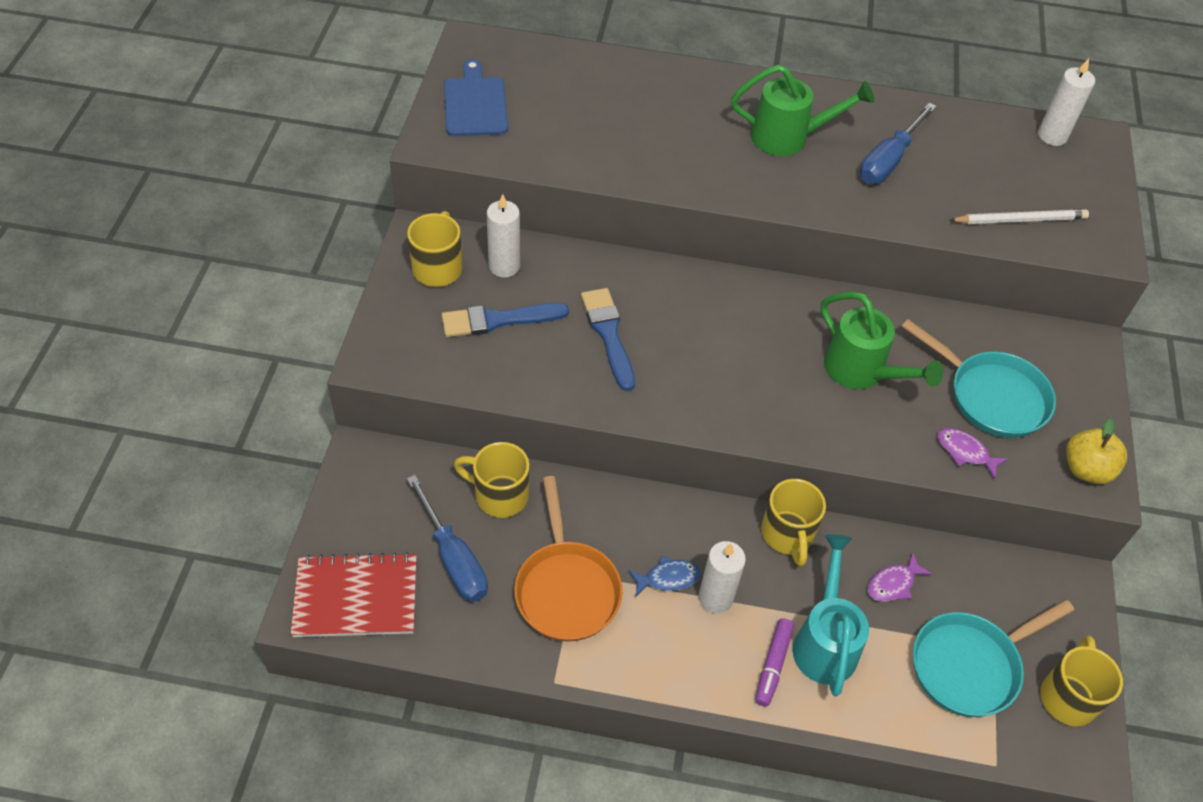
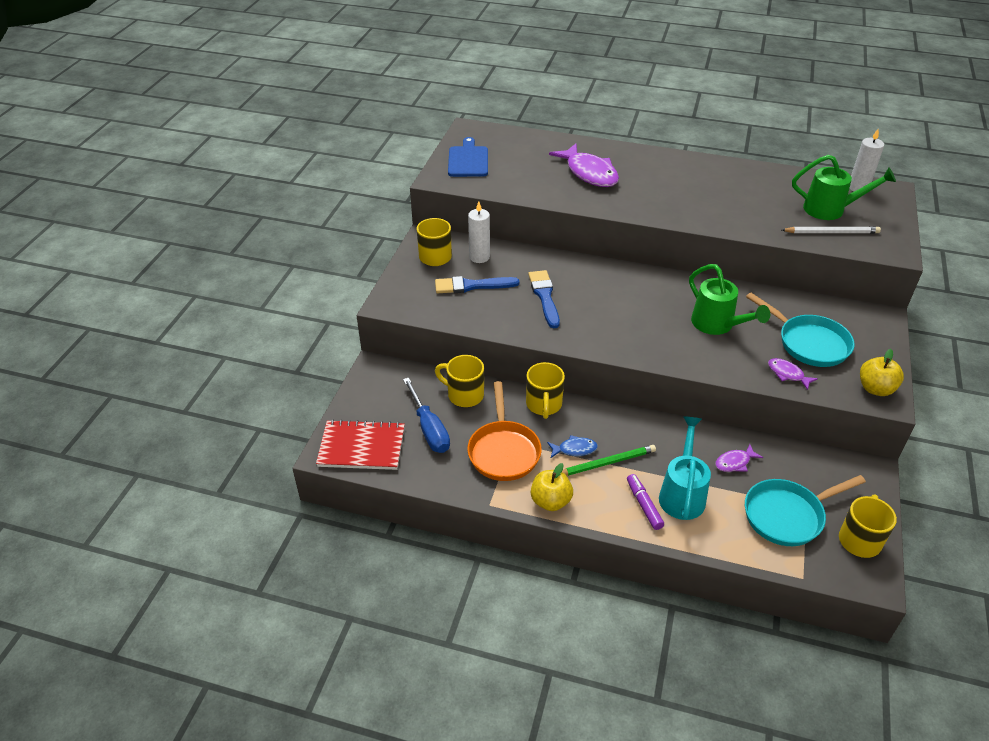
camera: 10 degrees right, 10 degrees down
(641, 669) = (550, 501): none -> yellow apple
(662, 122) = (589, 173): none -> purple fish
(715, 598) = (606, 463): white candle -> green pencil
(773, 665) = (644, 505): purple marker -> purple marker turned 135 degrees clockwise
(787, 535) = (661, 429): yellow mug -> yellow mug (544, 405)
(788, 137) = (673, 183): green watering can -> green watering can (830, 209)
(889, 160) = (742, 197): blue screwdriver -> none

